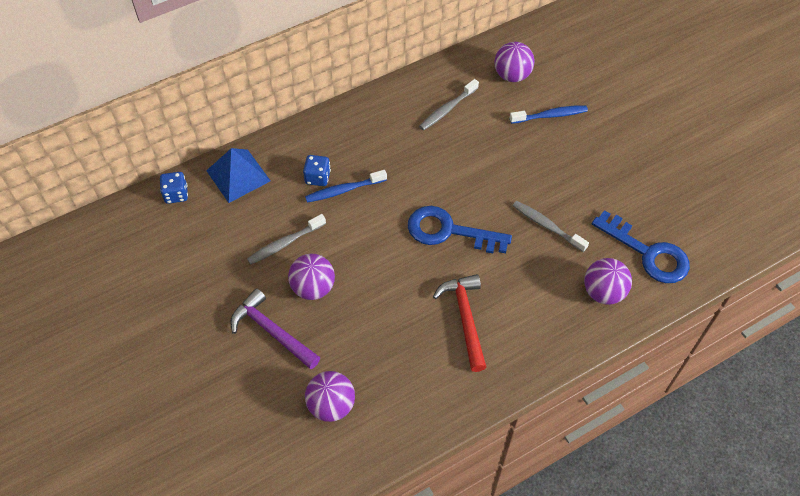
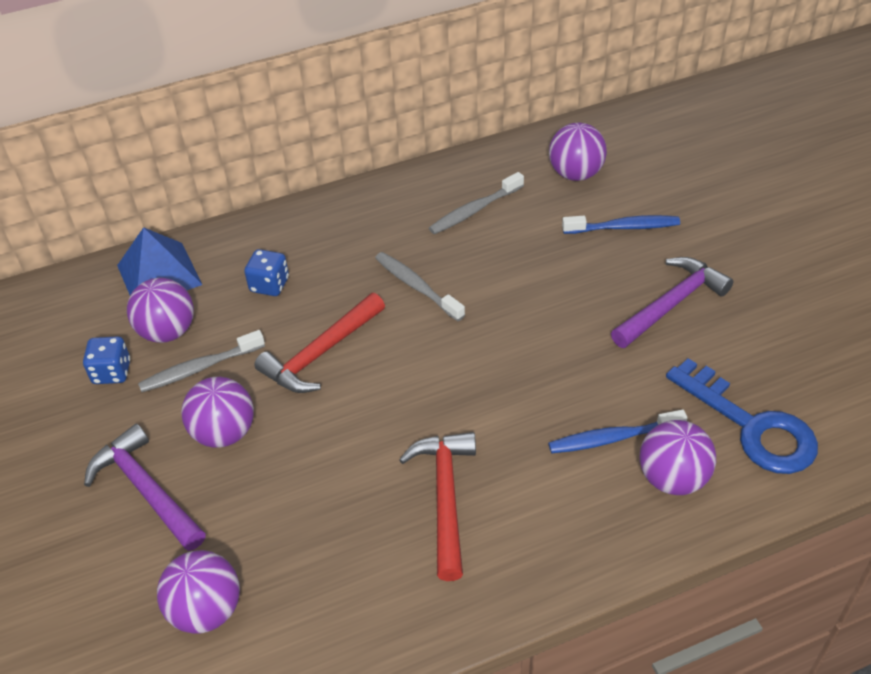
camera: 10 degrees right, 10 degrees down
(176, 194) = (67, 293): blue dice -> blue dice (112, 372)
(256, 218) = (168, 331): none -> purple ball
(343, 190) = (302, 304): blue toothbrush -> blue toothbrush (612, 438)
(364, 225) = (321, 353): none -> red hammer
(449, 231) = (444, 370): blue key -> none
(547, 226) = (596, 375): grey toothbrush -> grey toothbrush (416, 286)
(588, 171) = (671, 304): none -> purple hammer

